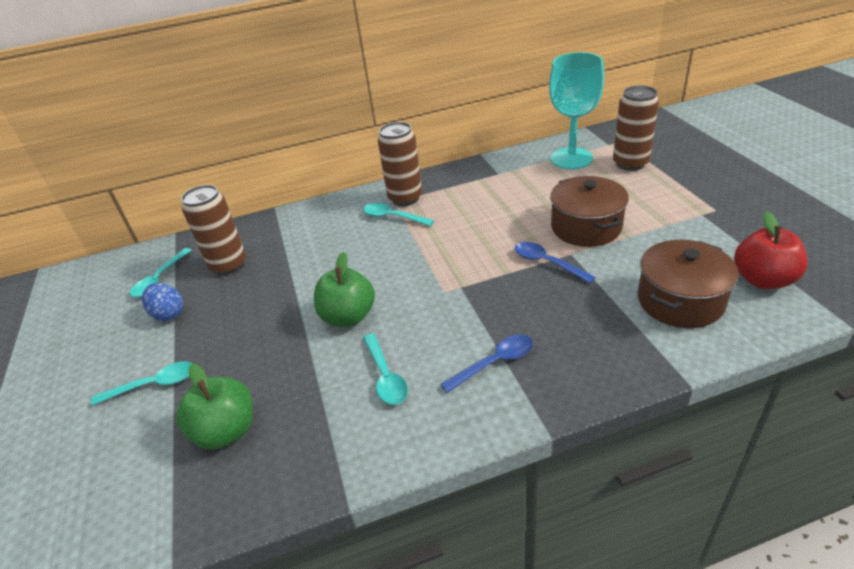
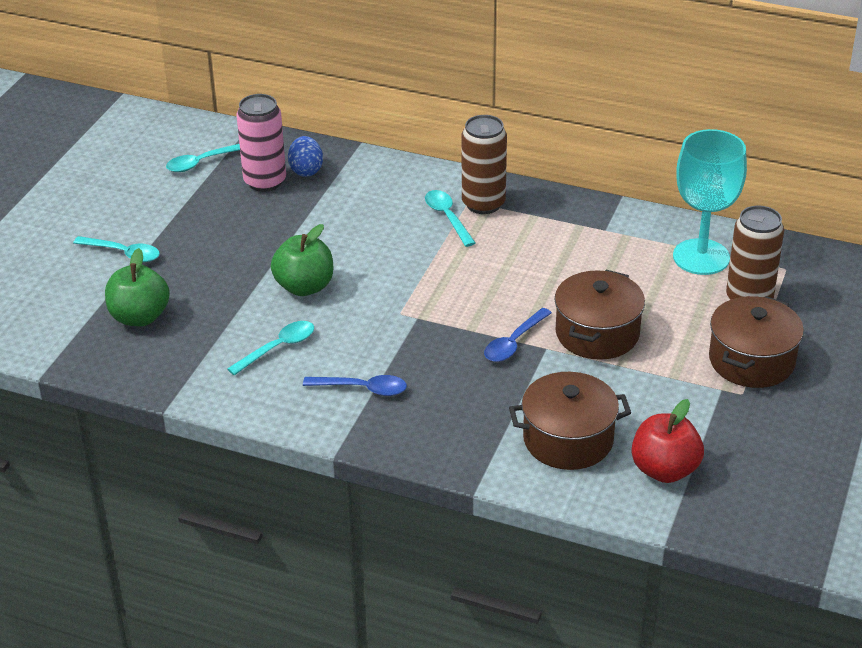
camera: 35 degrees right, 0 degrees up
(168, 314) = (181, 200): blue egg -> blue egg (306, 170)
(228, 265) = (265, 181): brown can -> pink can
(385, 376) = (278, 348): turquoise spoon -> turquoise spoon turned 150 degrees counterclockwise
(547, 263) = (514, 342): blue spoon -> blue spoon turned 135 degrees counterclockwise
(688, 191) = (751, 360): none -> brown pot

